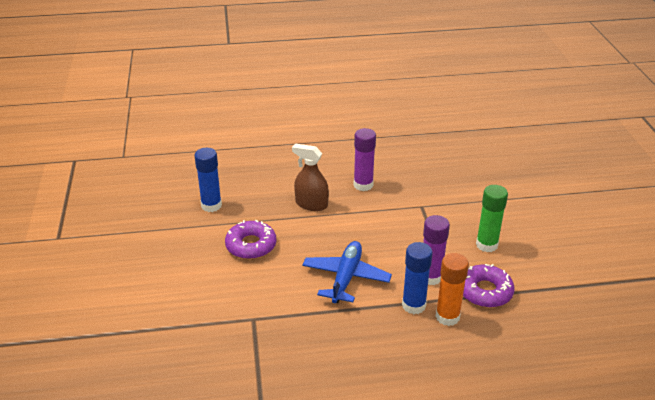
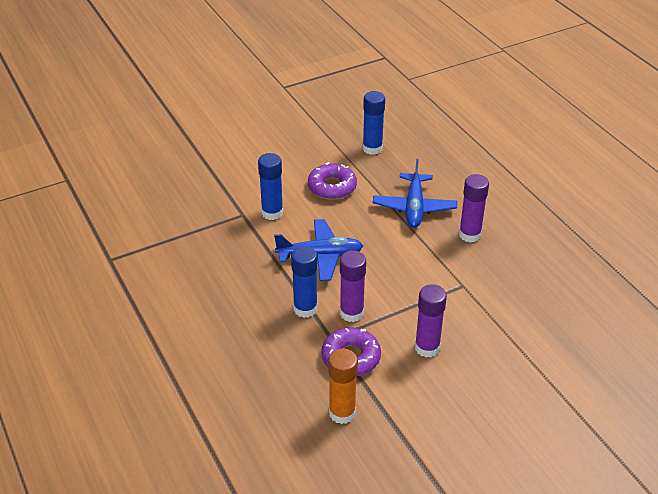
camera: 70 degrees right, 5 degrees up
(264, 296) = (272, 213): none -> blue glue stick
(311, 204) = (414, 207): brown spray bottle -> blue plane
(447, 317) = (301, 335): orange glue stick -> orange glue stick (342, 413)
(486, 245) = (427, 348): green glue stick -> purple glue stick

